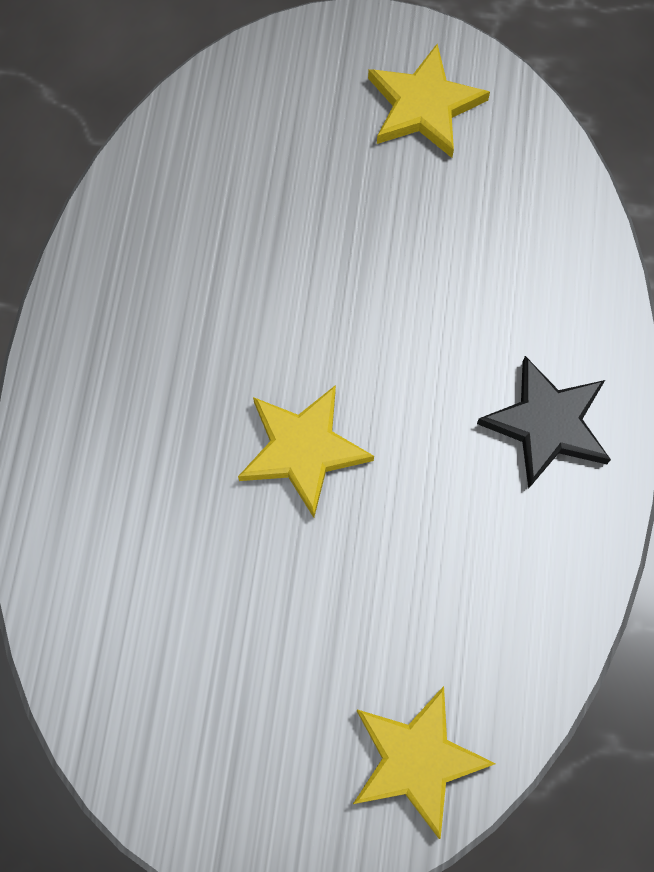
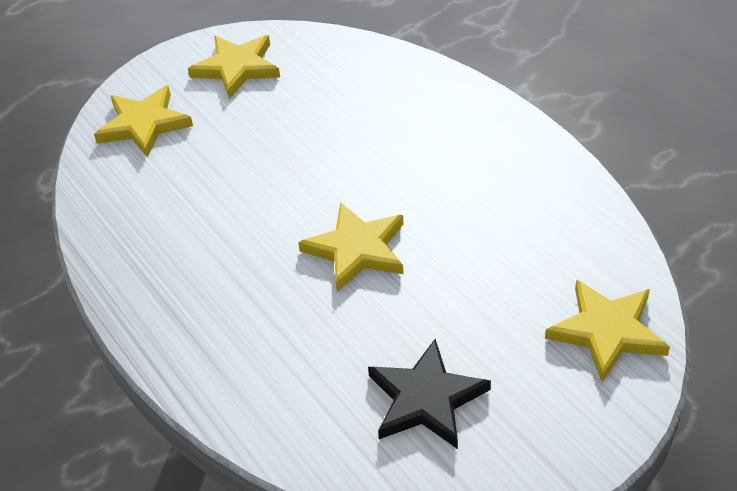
camera: 40 degrees left, 25 degrees down
(269, 107) = (144, 124): none -> yellow star
(547, 424) = (475, 141): black star -> black star (426, 399)

